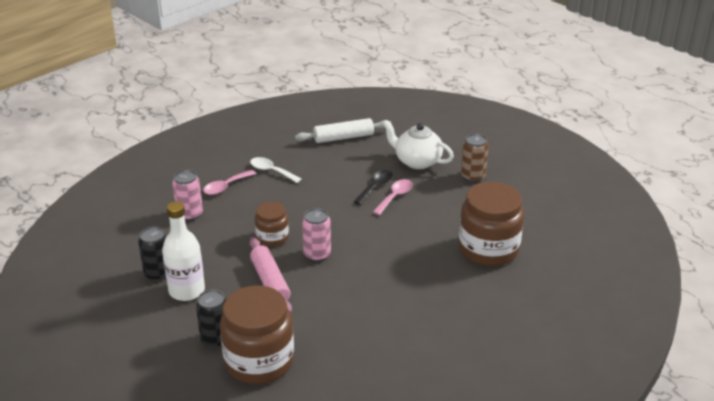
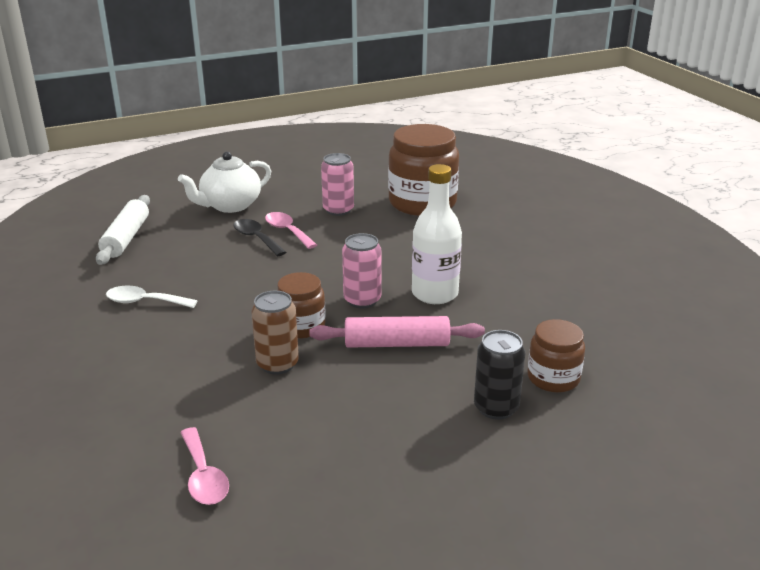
camera: 70 degrees left, 5 degrees down
(158, 274) = (314, 443): black can -> none
(187, 290) = (374, 419): white bottle -> white bottle (435, 294)
(190, 214) = (183, 390): pink can -> pink can (338, 210)
(226, 187) = (143, 346): pink spoon -> pink spoon (203, 476)
(259, 361) = (553, 378): brown jar -> brown jar, size x0.55
(271, 171) = (144, 302): white spoon -> white spoon turned 45 degrees clockwise
(472, 176) = (290, 184): brown can -> brown can (277, 364)

